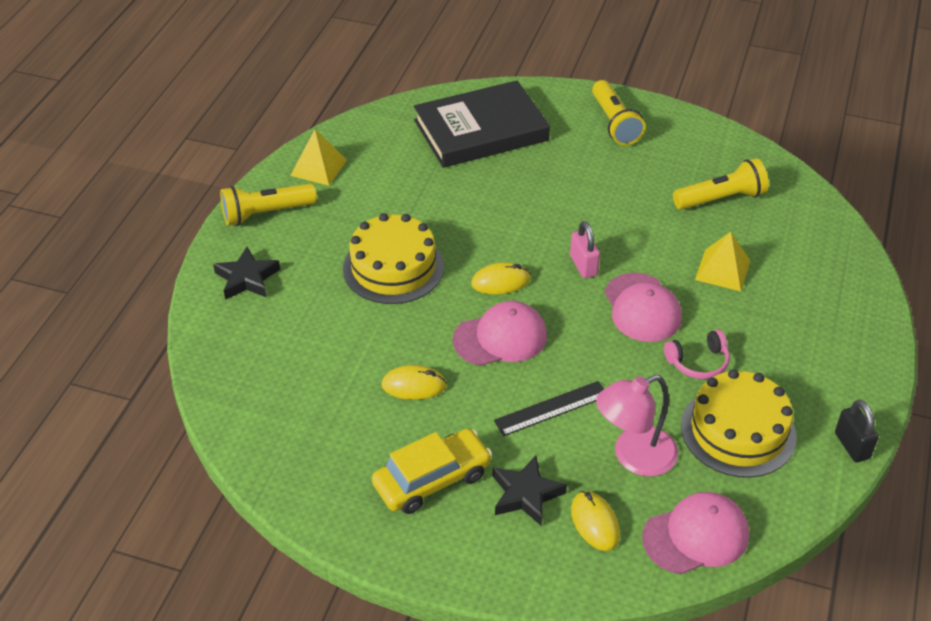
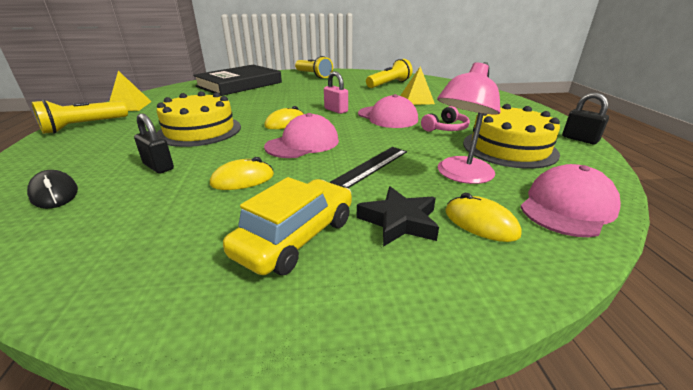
camera: 25 degrees left, 15 degrees down
(247, 278) = (60, 155): black star -> none
(248, 349) = (54, 193): none -> black mouse
(339, 334) = (158, 166): none -> black padlock

